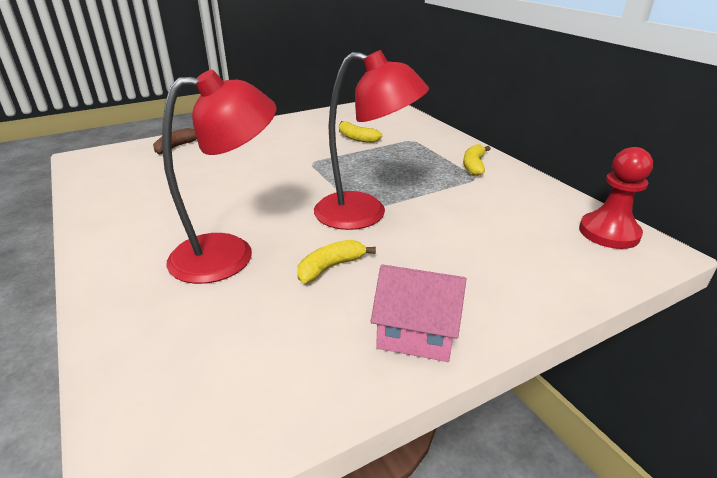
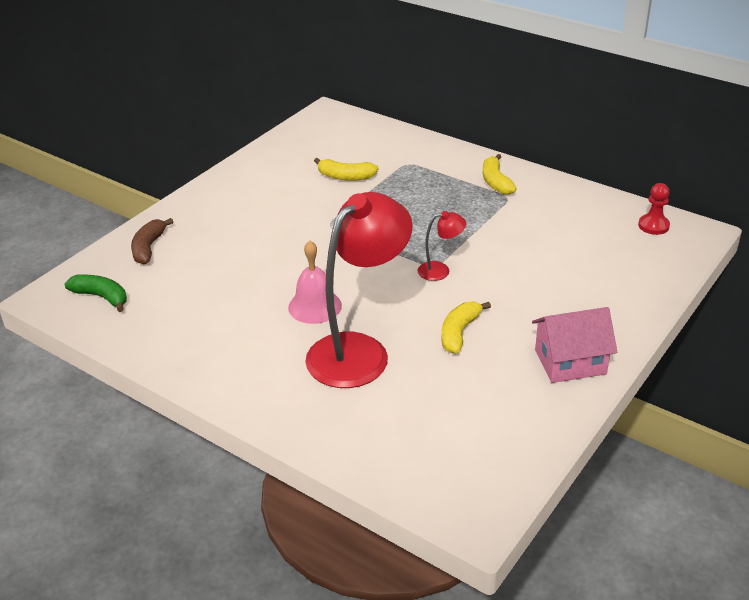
camera: 25 degrees left, 5 degrees up
(109, 166) = (101, 297): none -> green banana
(236, 211) = (315, 306): none -> pink bell
(365, 214) = (440, 270): red lamp -> red lamp, size x0.43
(609, 233) = (653, 226): red pawn -> red pawn, size x0.59

